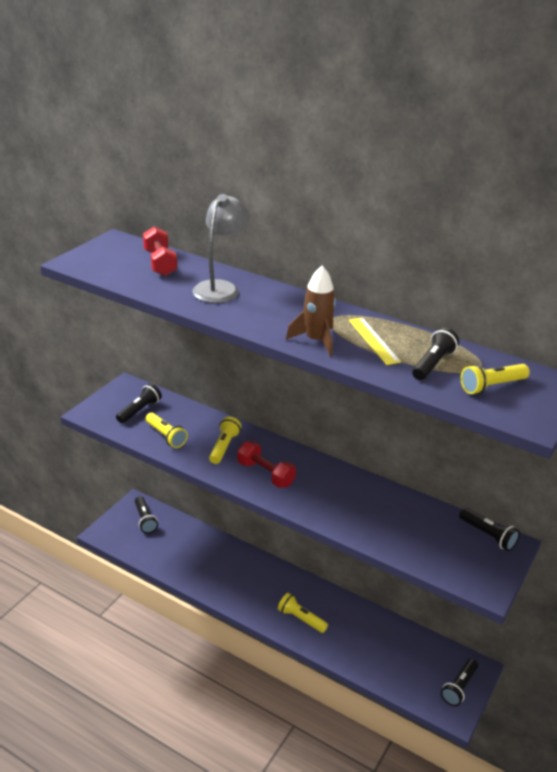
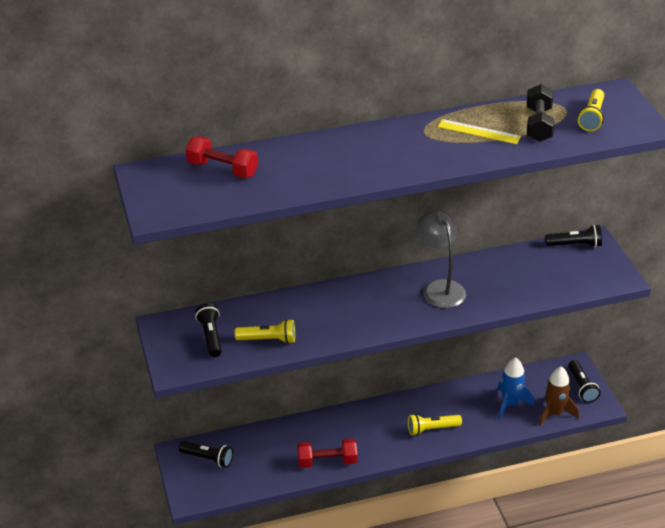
camera: 45 degrees left, 5 degrees up
(220, 288) = (309, 159): grey lamp -> grey lamp (440, 288)
(224, 447) = (324, 314): yellow flashlight -> none
(265, 474) = (386, 311): red dumbbell -> red dumbbell (327, 461)
(316, 341) = (448, 156): brown rocket -> brown rocket (554, 413)
(383, 651) = (510, 404): none -> blue rocket
(433, 364) = (538, 125): black flashlight -> black dumbbell

